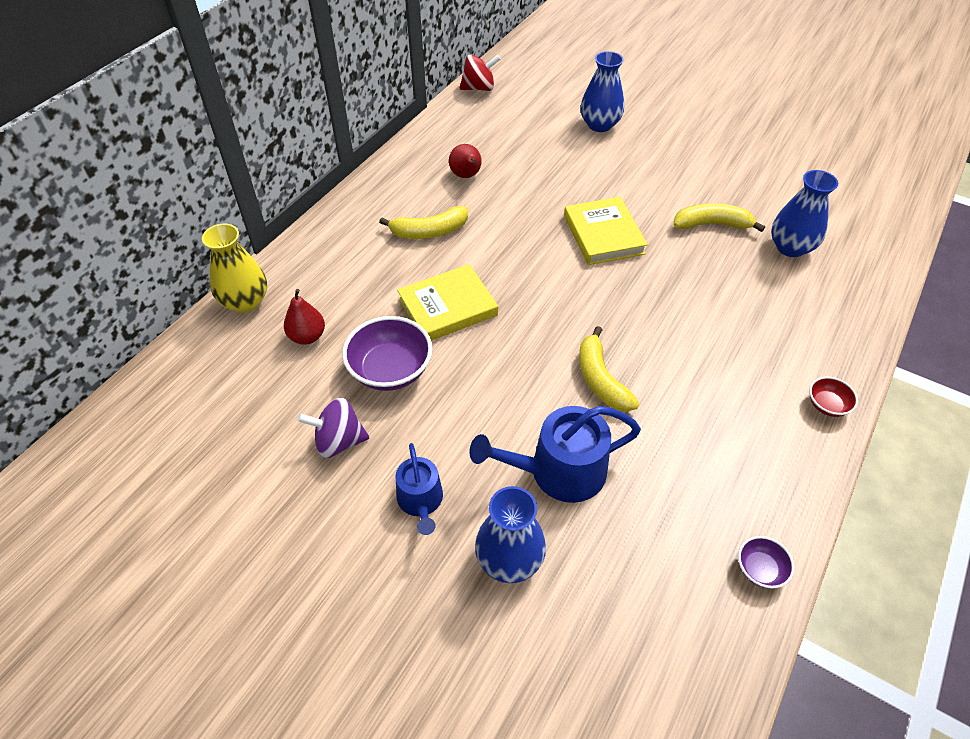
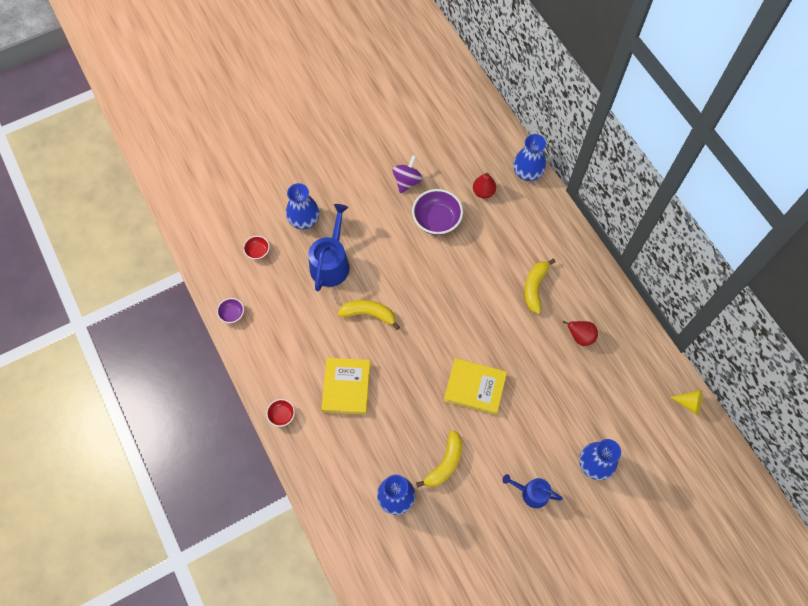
camera: 120 degrees right, 15 degrees up
(245, 301) = (527, 172): yellow vase -> blue vase
(421, 501) = (354, 200): blue watering can -> blue watering can (531, 493)
(448, 307) = (465, 267): yellow book -> yellow book (346, 387)
(479, 88) = (689, 403): red spinning top -> yellow cone
(623, 602) = (258, 251): none -> red bowl

